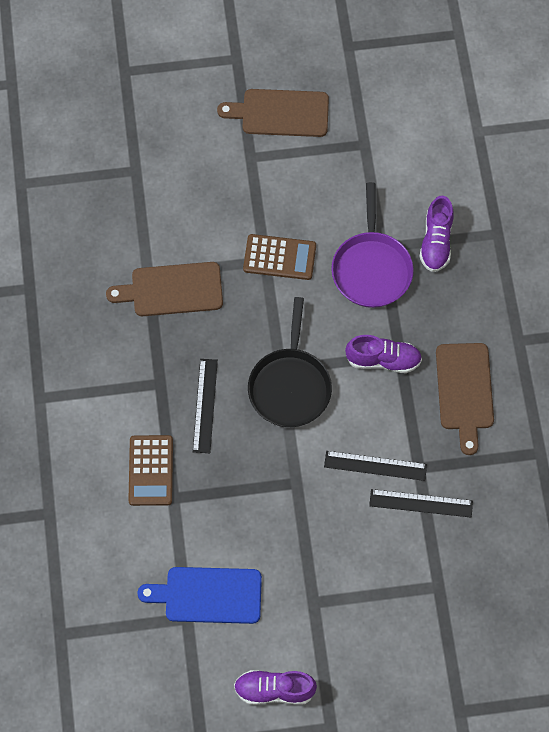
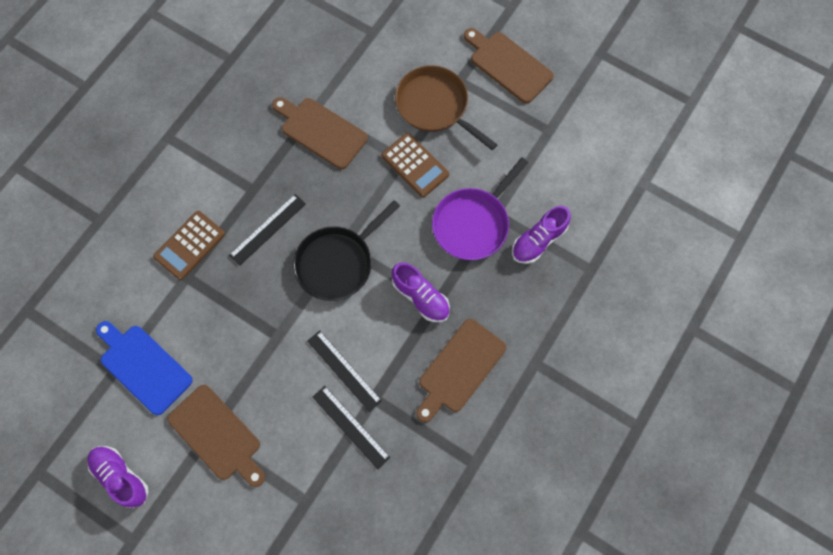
camera: 40 degrees right, 5 degrees up
(250, 195) = (435, 106): none -> brown pan
(321, 596) = (217, 435): none -> brown cutting board

